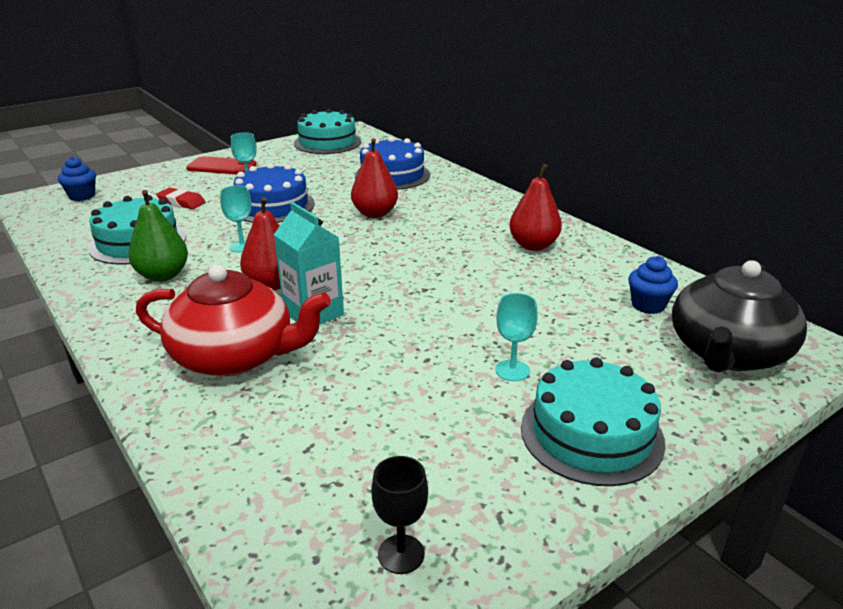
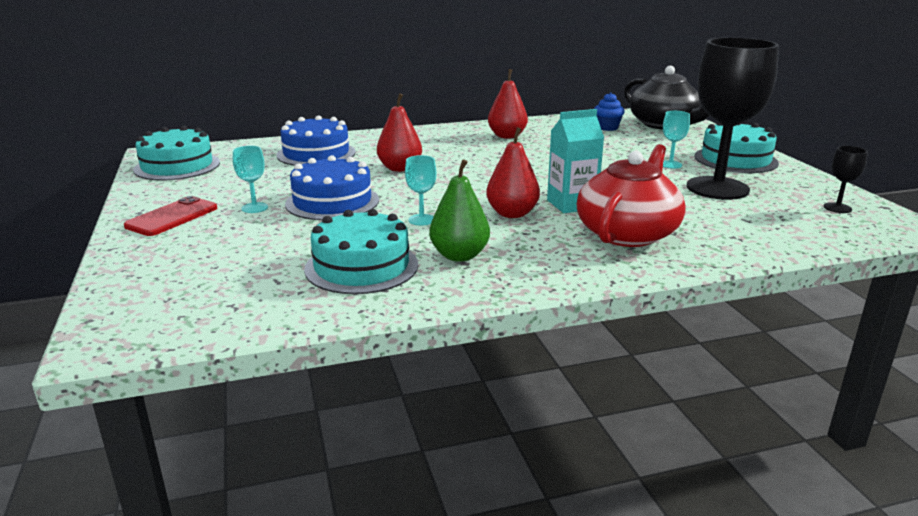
camera: 70 degrees left, 5 degrees down
(82, 196) = (153, 302): blue cupcake -> none
(181, 202) = (264, 242): red eraser -> none
(430, 417) = (717, 188): none -> black goblet

